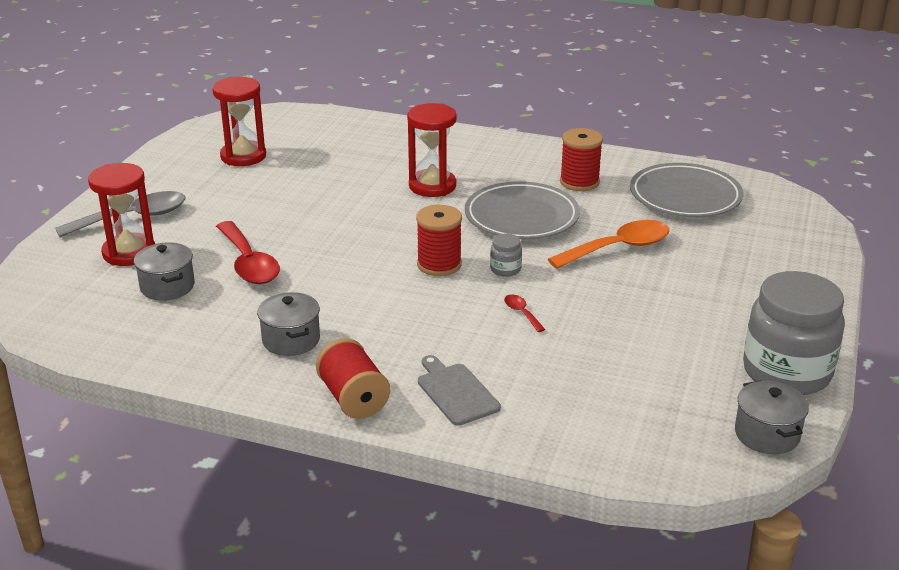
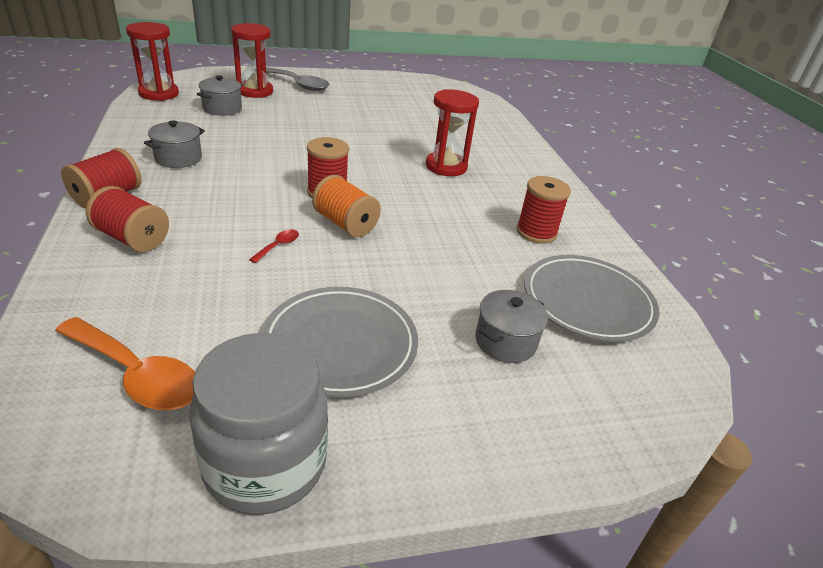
camera: 55 degrees right, 5 degrees up
(243, 156) = (408, 97): red hourglass -> red hourglass (159, 94)
(248, 263) = (270, 125): red spoon -> none
(456, 392) = (132, 238): grey cutting board -> red spool
(505, 269) = (345, 224): grey jar -> orange spool
(521, 217) = (441, 215): grey plate -> grey plate (340, 345)
(618, 248) = (438, 278): orange spoon -> orange spoon (137, 375)
(767, 434) = (113, 471): grey pot -> grey pot (505, 341)

